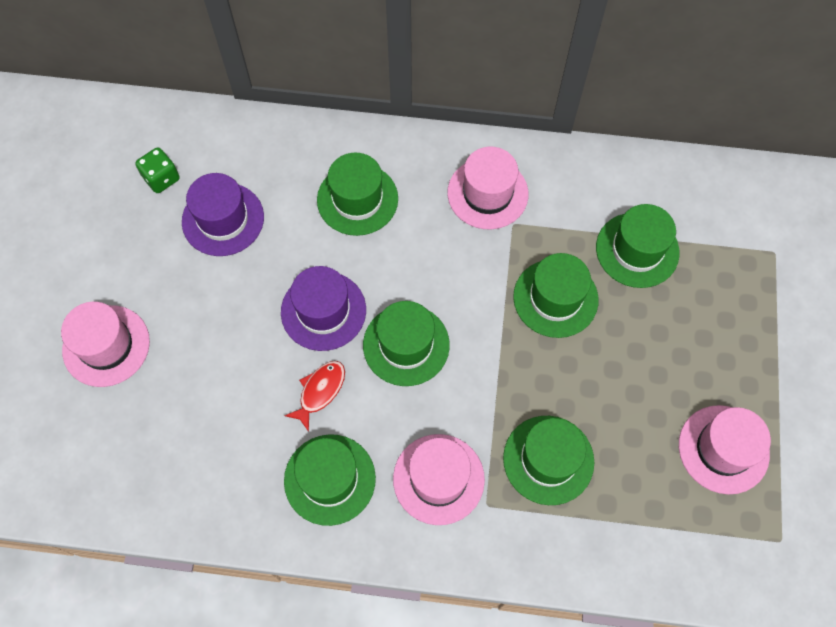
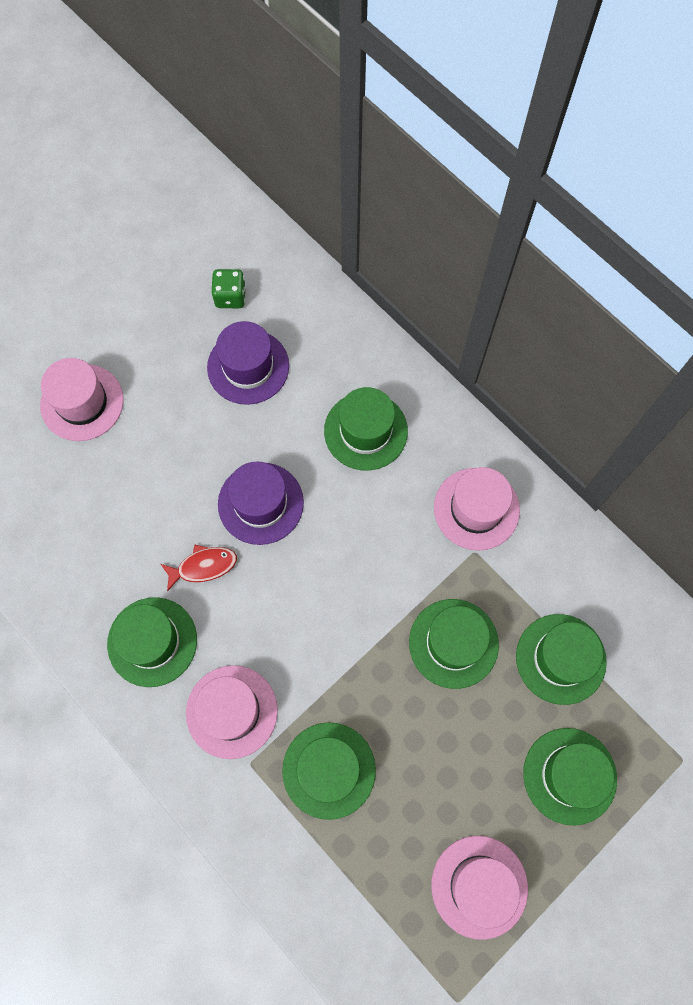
camera: 40 degrees right, 5 degrees up
(406, 345) = (300, 583): green hat -> green hat (569, 776)

